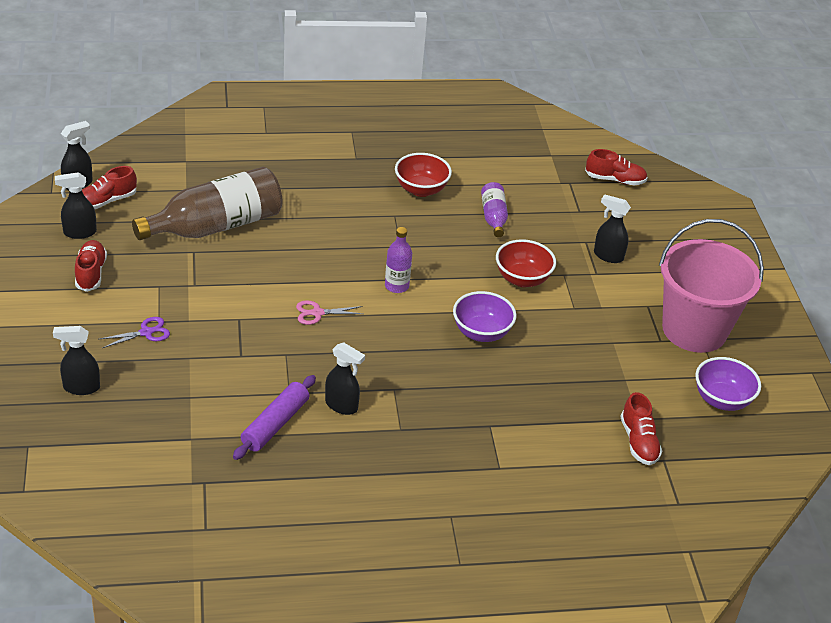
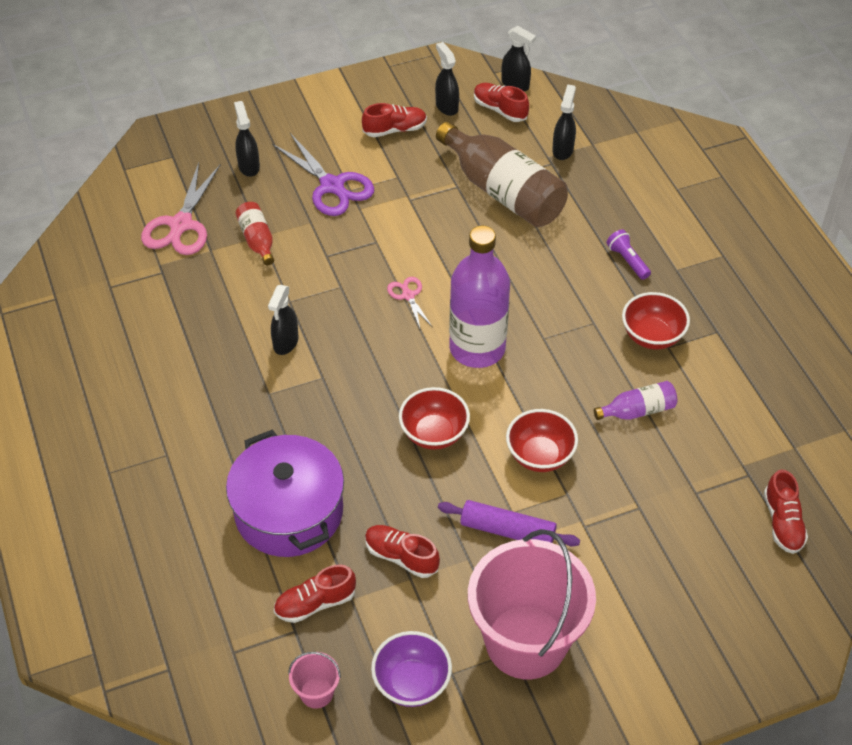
camera: 80 degrees right, 10 degrees up
(141, 456) = (181, 225): none -> pink scissors
(146, 332) = (332, 186): purple scissors -> purple scissors, size x1.93
(194, 401) = (257, 240): none -> red bottle
(275, 424) = (246, 301): purple rolling pin -> purple rolling pin (507, 530)
(334, 179) = (627, 261): none -> purple flashlight
(396, 286) = (477, 348): purple bottle -> purple bottle, size x2.09
(481, 333) = (434, 433): purple bowl -> red bowl
(540, 440) = (289, 512): none -> purple pot
(603, 380) = (401, 556): none -> red shoe
(608, 256) = (623, 534): black spray bottle -> black spray bottle (563, 150)
(724, 457) = (316, 693): none -> pink bucket

